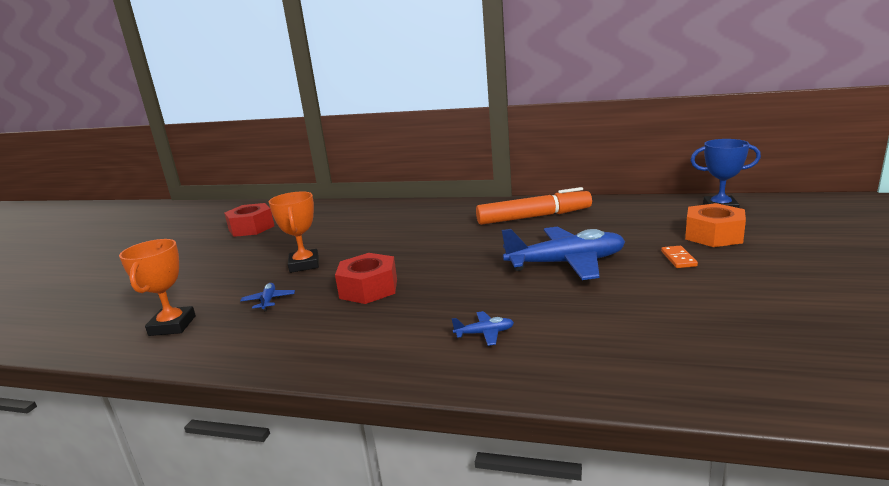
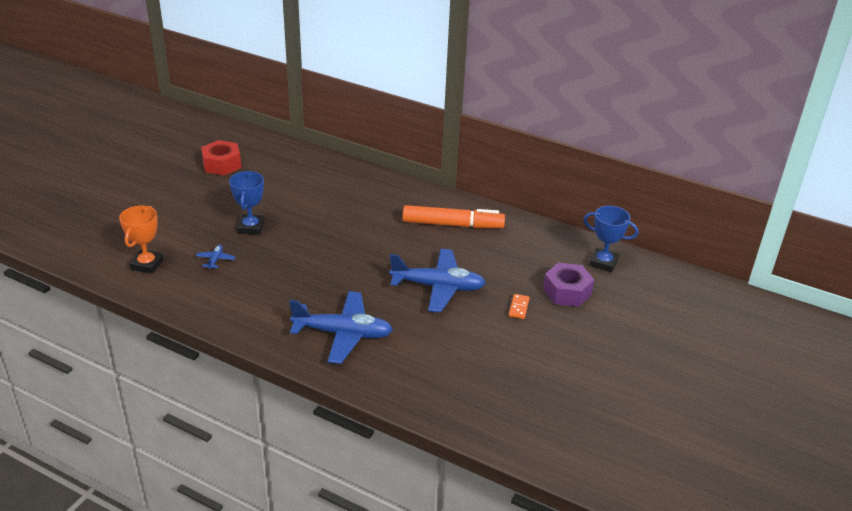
camera: 10 degrees right, 15 degrees up
(304, 265) = (251, 227): orange trophy -> blue trophy
(369, 288) = (288, 269): red nut -> none
(484, 333) = (343, 334): blue plane -> blue plane, size x2.46
(713, 235) = (567, 292): orange nut -> purple nut

